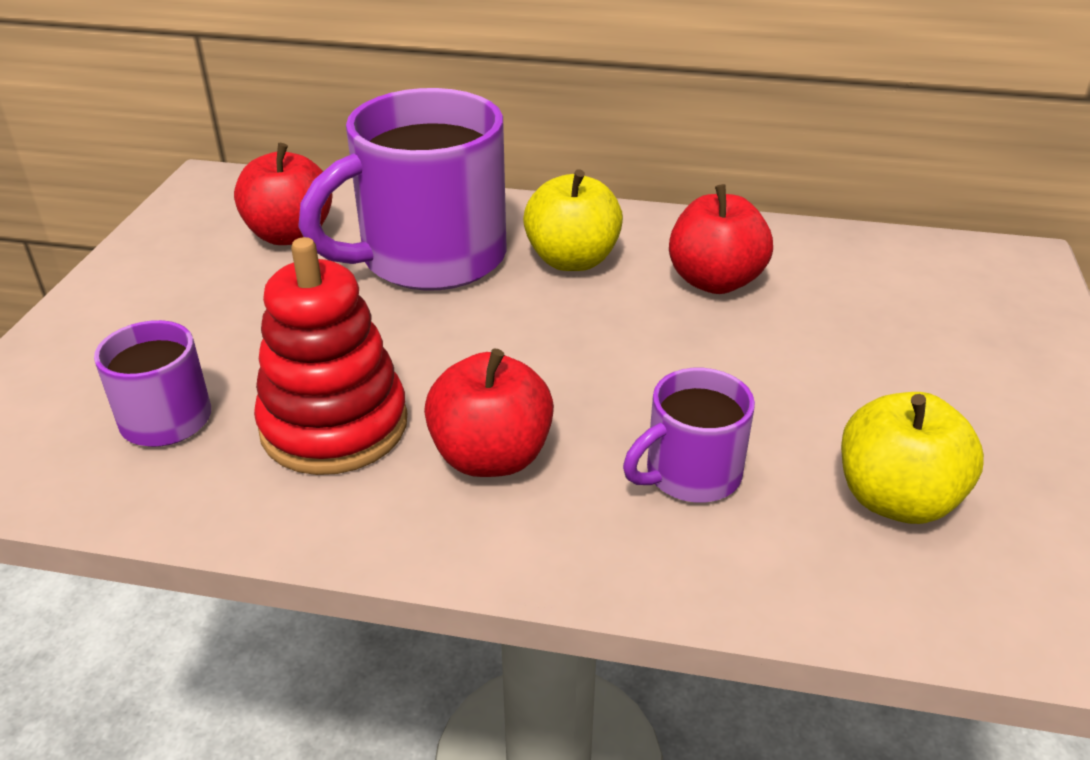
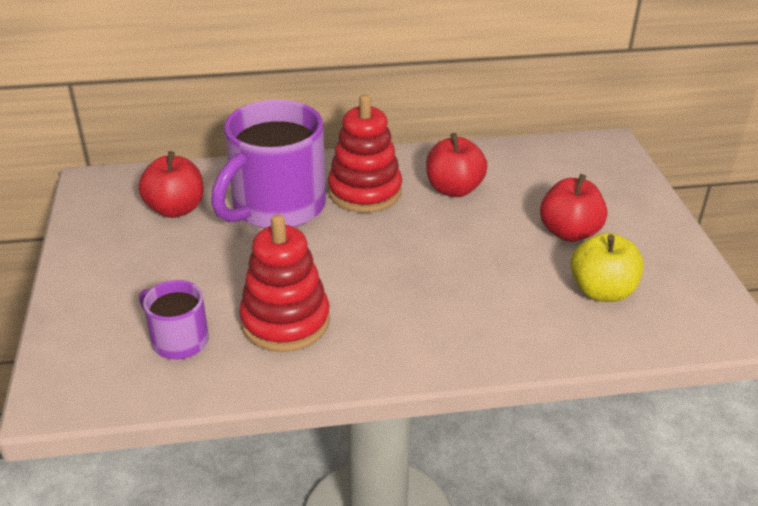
camera: 20 degrees left, 0 degrees up
(491, 457) = (385, 318): red apple -> red apple (569, 232)
(572, 260) = (364, 192): yellow apple -> red stacking toy
(690, 474) = (495, 302): purple mug -> none

